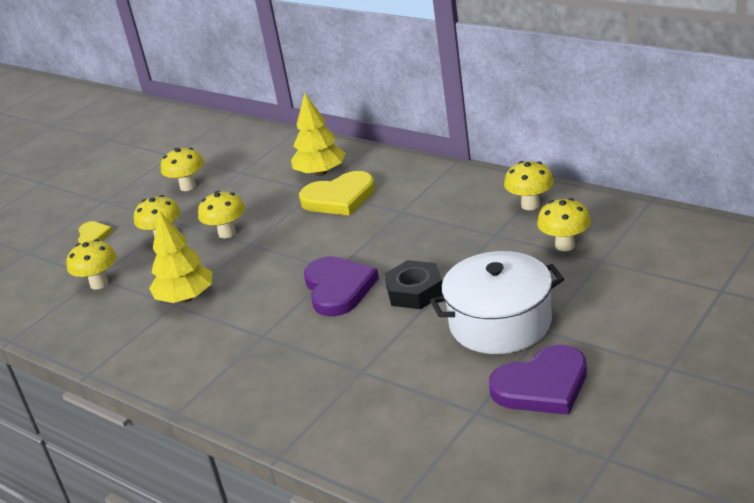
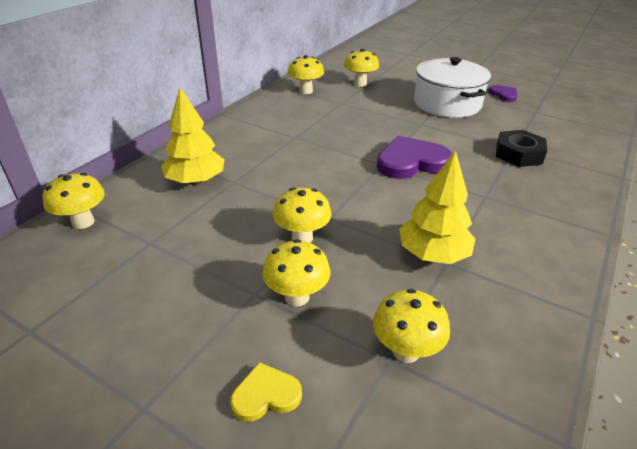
camera: 100 degrees left, 5 degrees up
(188, 186) = (159, 292): yellow mushroom -> yellow mushroom (83, 222)
(339, 198) = (256, 167): yellow heart -> none
(414, 291) = (413, 130): black nut -> black nut (518, 154)
(542, 385) = (503, 95): purple heart -> purple heart, size x0.53

